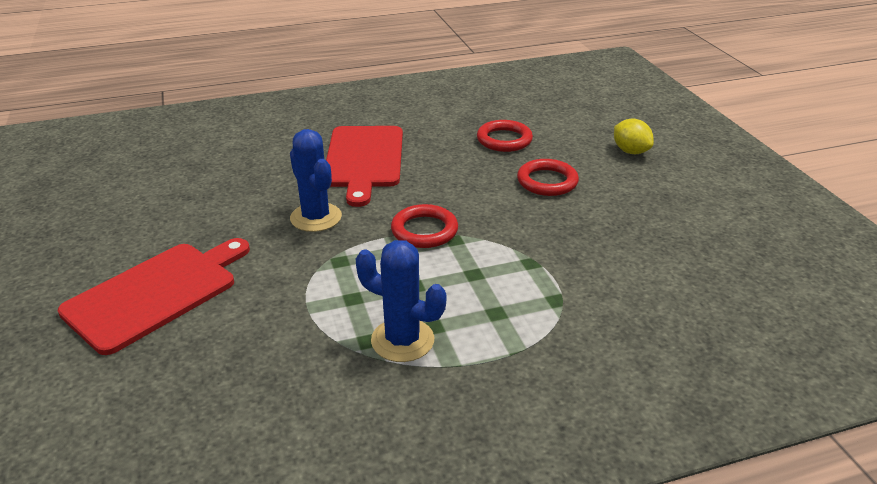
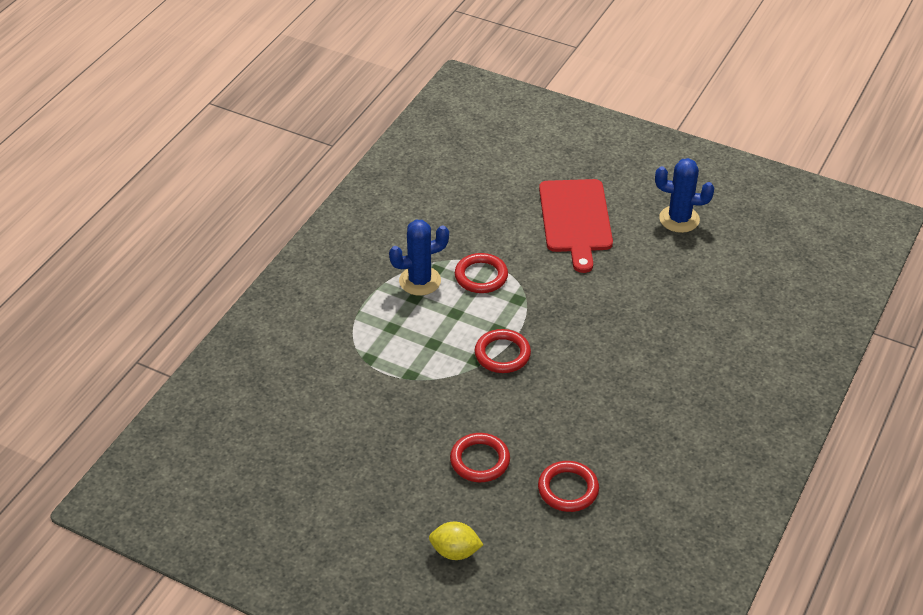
camera: 135 degrees right, 10 degrees up
(316, 217) = (579, 316): blue cactus -> blue cactus (679, 219)
(336, 303) = (481, 276): none -> red ring
(364, 160) = (632, 386): red cutting board -> none

